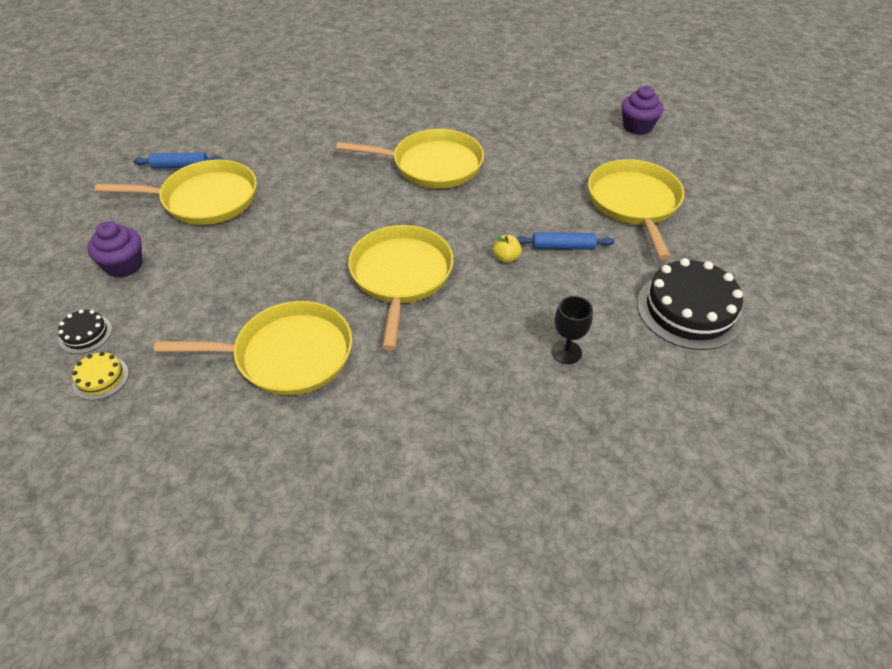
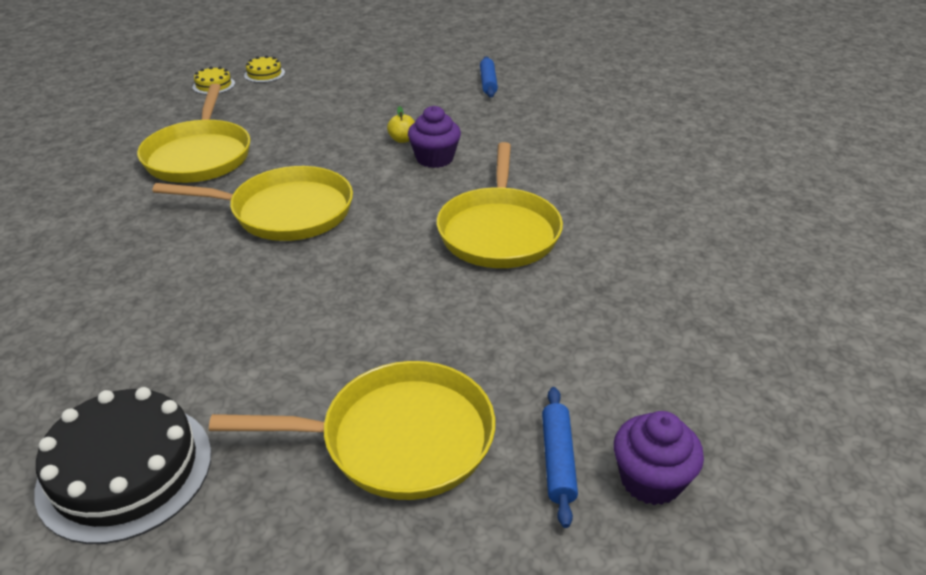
camera: 90 degrees right, 10 degrees down
(85, 334) = (264, 74): black cake -> yellow cake
(124, 265) = (342, 77): purple cupcake -> purple cupcake (434, 158)
(205, 199) = (433, 99): yellow pan -> none
(506, 258) = (295, 289): yellow apple -> yellow apple (402, 139)
(563, 247) = (305, 342): blue rolling pin -> blue rolling pin (558, 460)
(566, 352) = (111, 330): black goblet -> none

